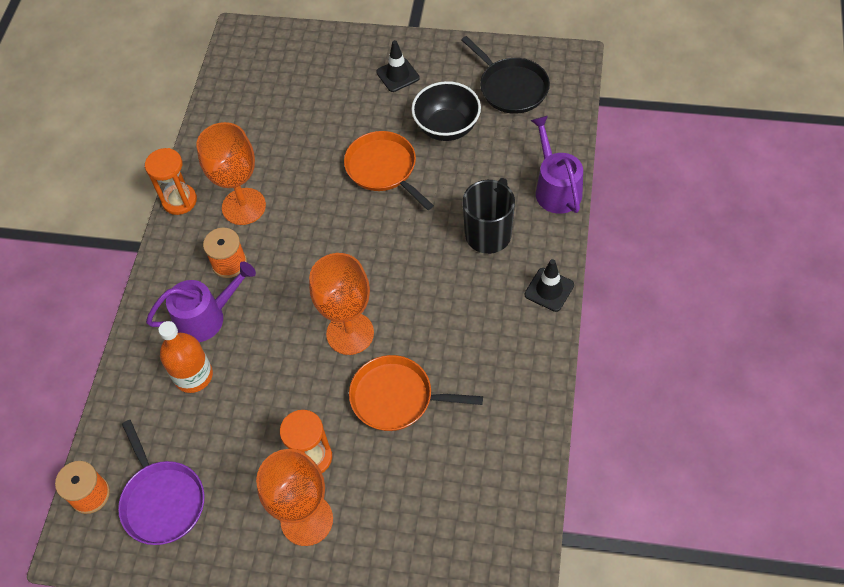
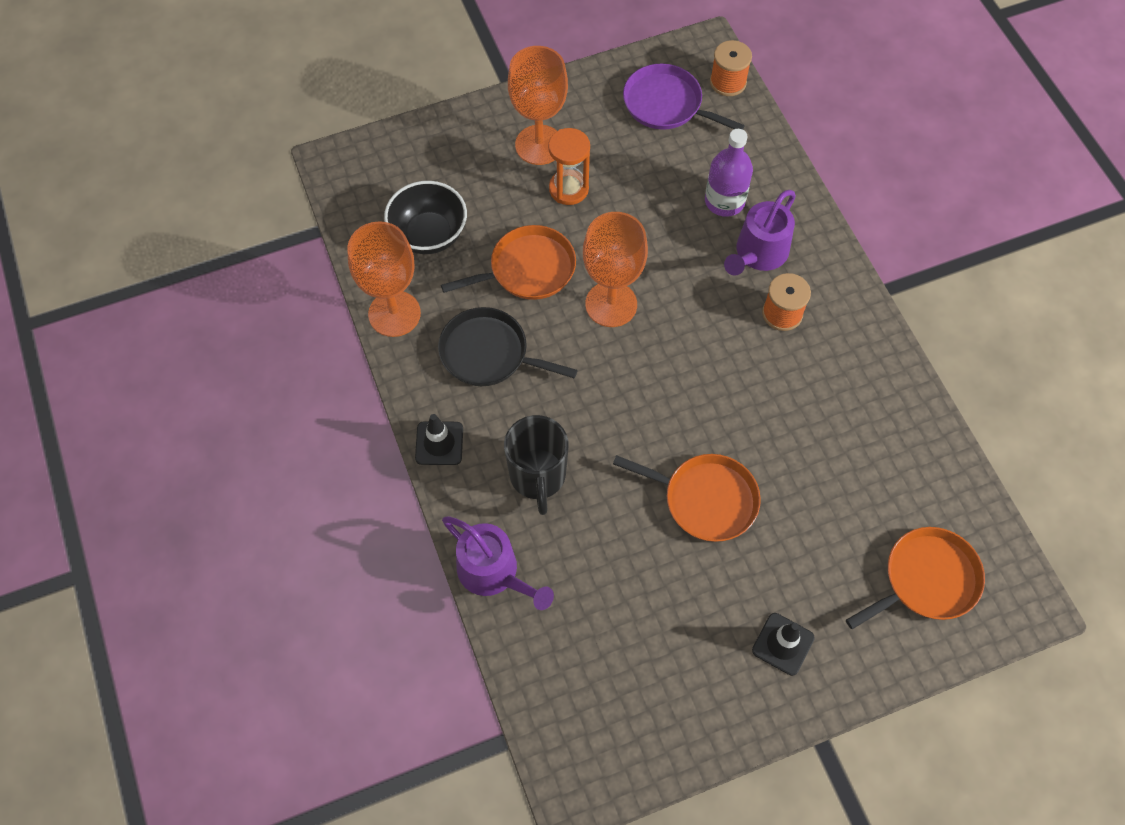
camera: 145 degrees right, 5 degrees up
(179, 200) = (892, 352): orange hourglass -> none
(193, 376) = (724, 201): orange bottle -> purple bottle
(244, 206) = (820, 378): orange goblet -> orange goblet (394, 314)
(285, 69) = (926, 580): none -> orange pan
(447, 127) = (670, 594): black bowl -> black bowl (429, 235)
(511, 87) = (628, 699): black pan -> black pan (488, 353)

